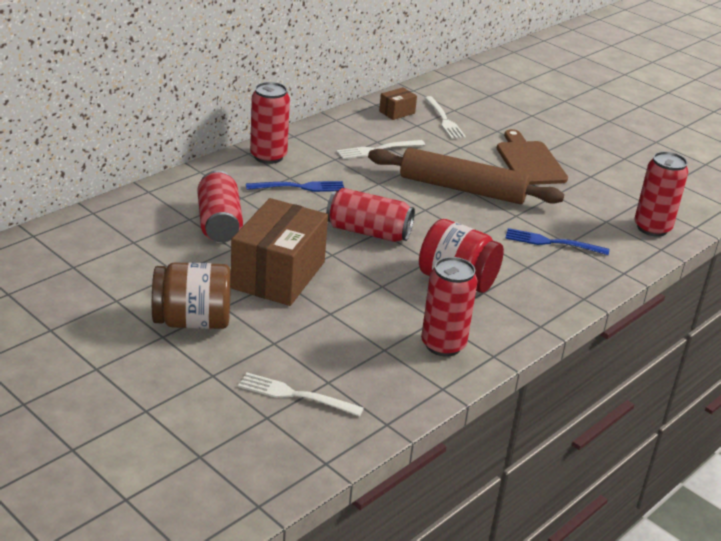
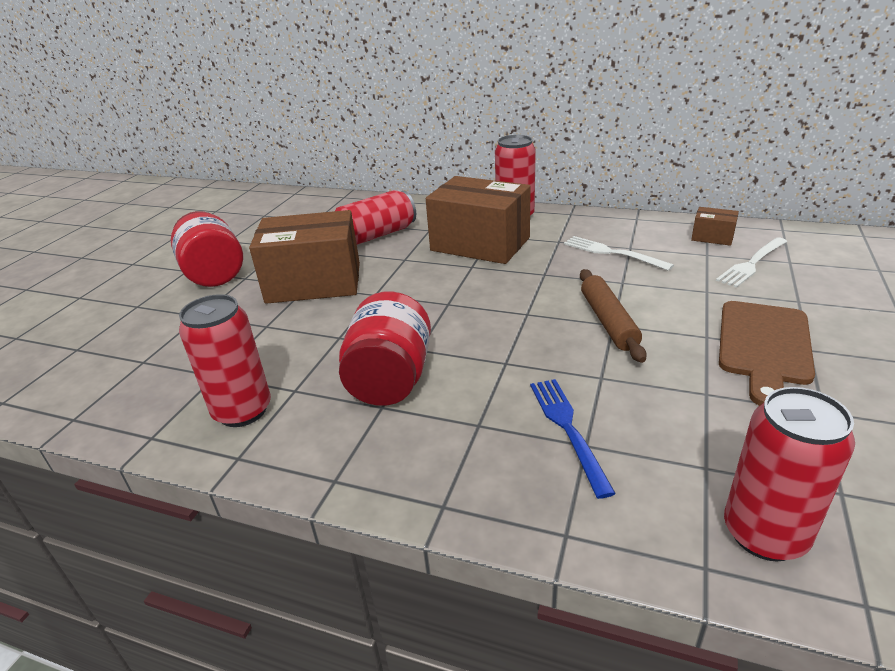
camera: 70 degrees right, 0 degrees up
(192, 321) = (214, 273): brown jar -> red jar
(295, 395) = (114, 351): white fork -> none
(300, 187) = (480, 244): blue fork -> brown box
(368, 232) = (438, 298): red can -> none
(462, 189) = (608, 321): brown rolling pin -> brown rolling pin, size x0.60
(529, 161) = (764, 346): brown cutting board -> brown cutting board turned 150 degrees clockwise

